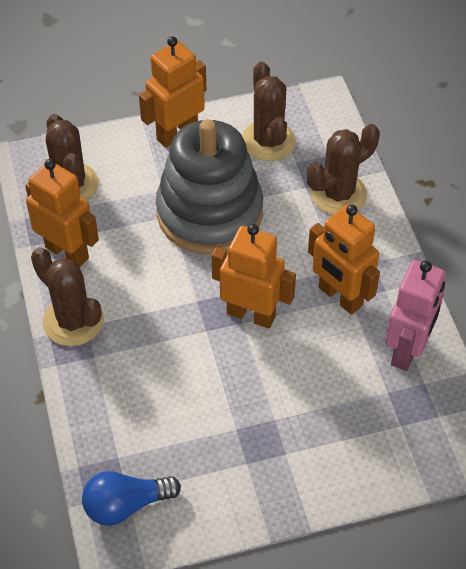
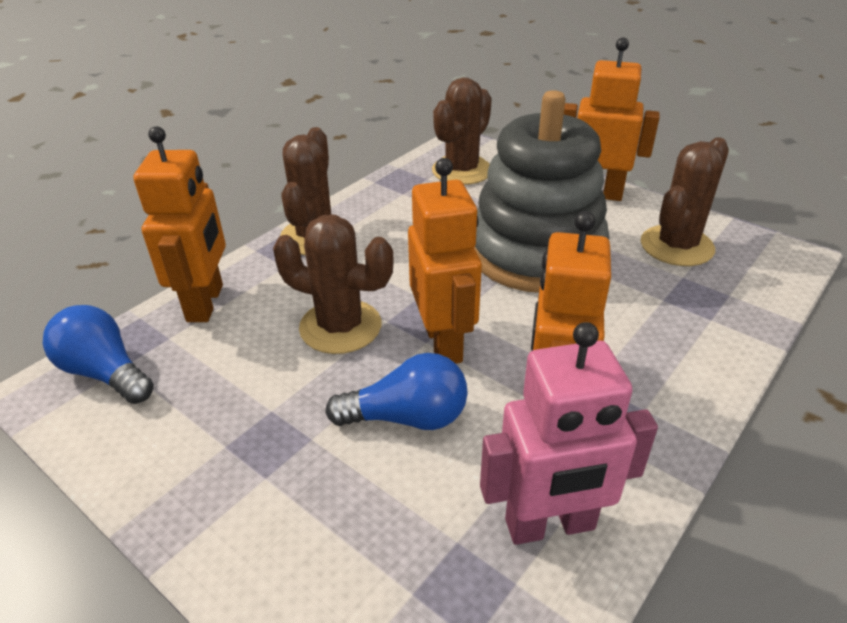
camera: 55 degrees right, 15 degrees down
(67, 252) = (388, 200): orange robot -> orange robot (206, 303)
(295, 367) = (407, 417): none -> blue light bulb
(338, 194) = (692, 328): brown cactus -> brown cactus (340, 327)

